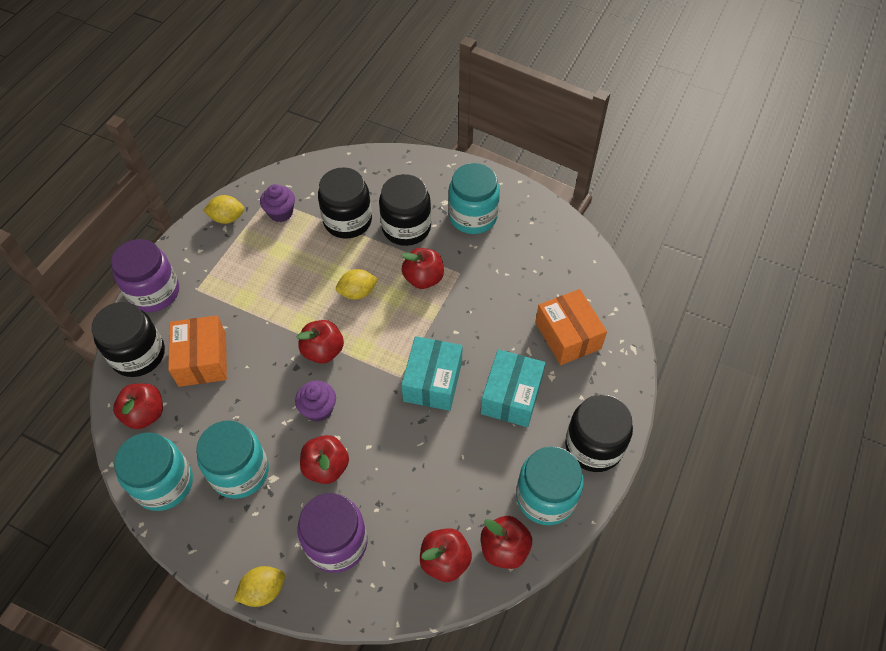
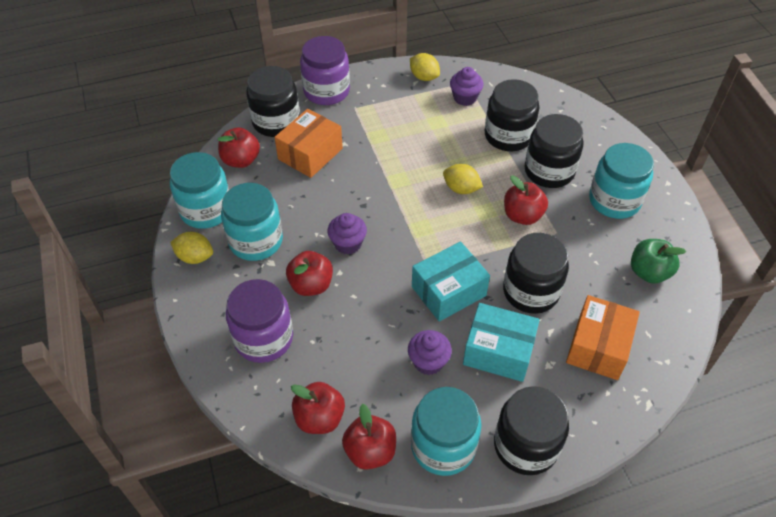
camera: 45 degrees right, 5 degrees down
(263, 590) = (188, 325): yellow lemon -> yellow lemon (195, 257)
(323, 351) = (393, 209): red apple -> none
(474, 447) = (428, 362): none -> purple cupcake
(487, 332) = (531, 291): none -> black jar
(511, 396) = (498, 351): turquoise box -> turquoise box turned 45 degrees clockwise
(546, 254) = (649, 272): none -> green apple

